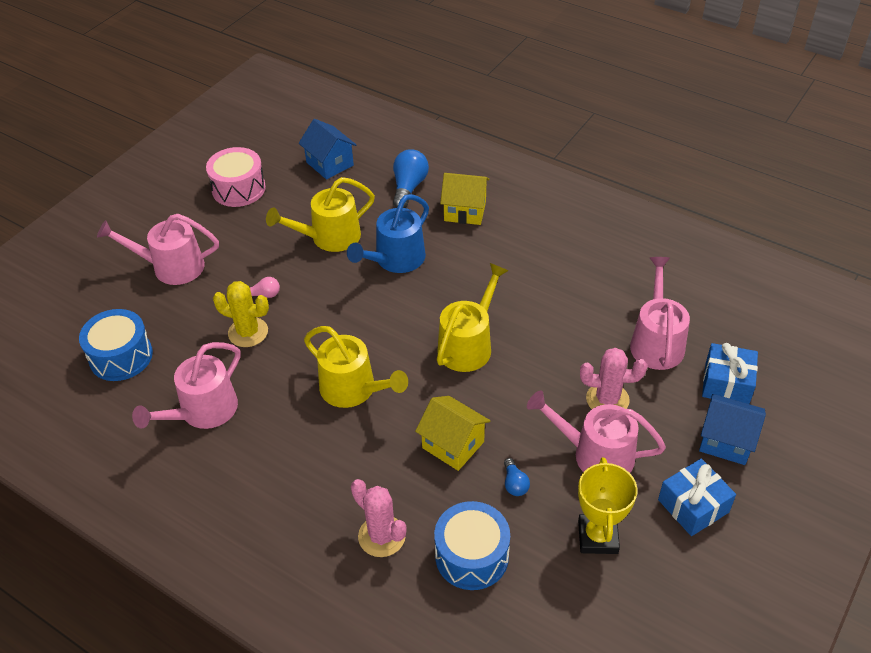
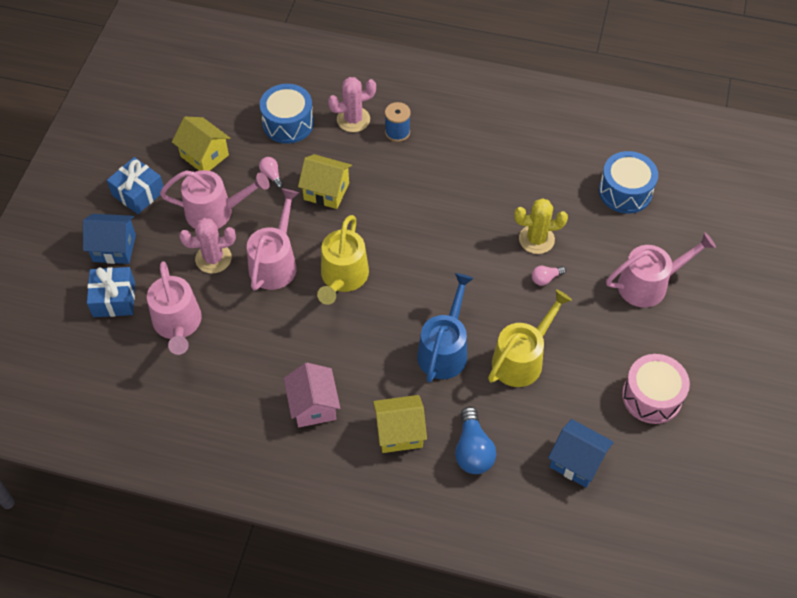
camera: 160 degrees right, 10 degrees up
(203, 411) = (528, 167): pink watering can -> pink watering can (275, 263)
(332, 500) = (397, 132): none -> blue spool
(353, 389) = (422, 213): yellow watering can -> none
(381, 536) = (353, 119): pink cactus -> pink cactus turned 45 degrees counterclockwise
(514, 484) = (272, 175): blue light bulb -> pink light bulb
(535, 245) = (313, 406): none -> pink house
(598, 537) = (204, 156): yellow trophy -> yellow house

